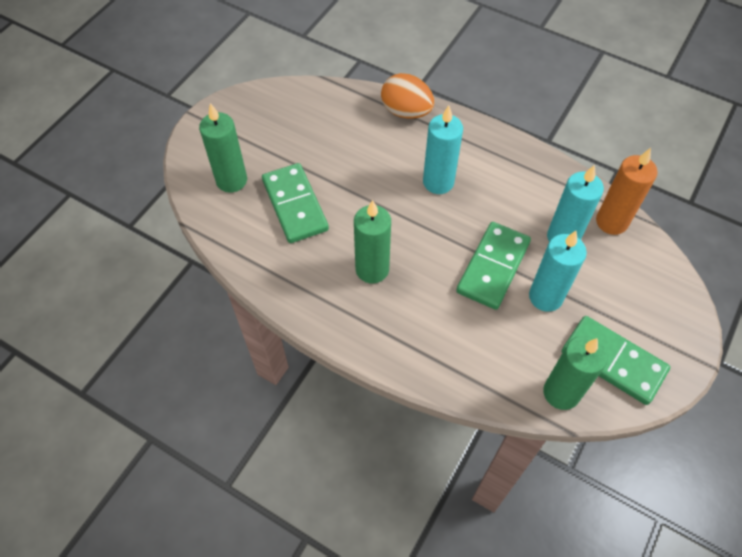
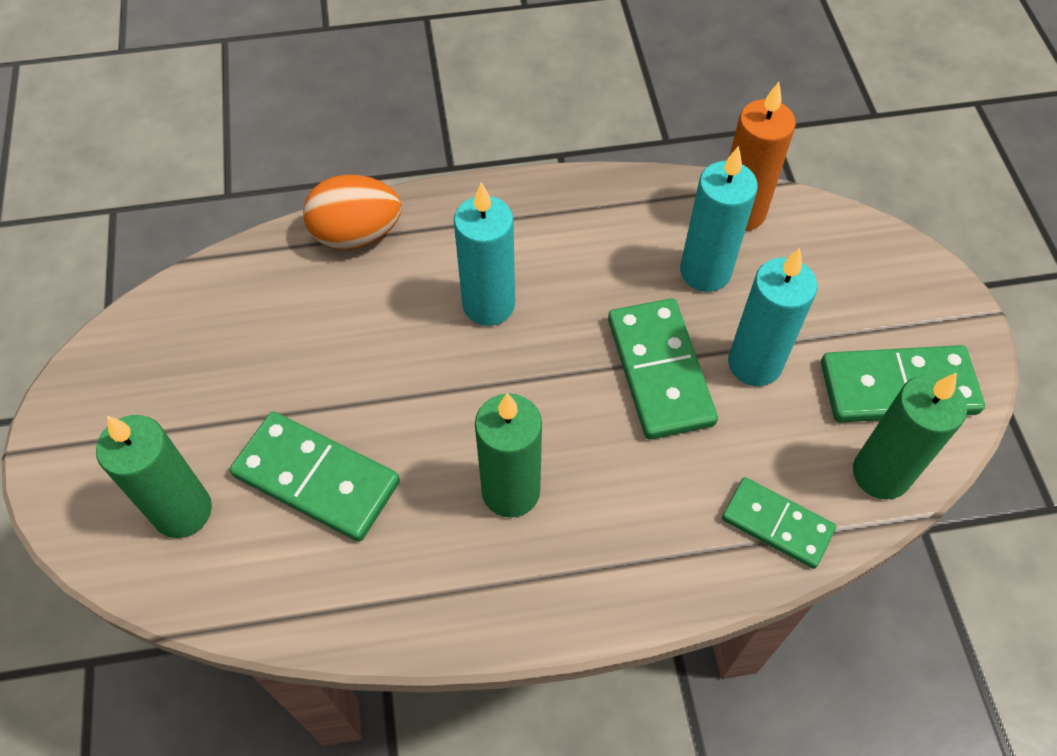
camera: 40 degrees left, 0 degrees up
(483, 375) = (777, 524): none -> green domino

